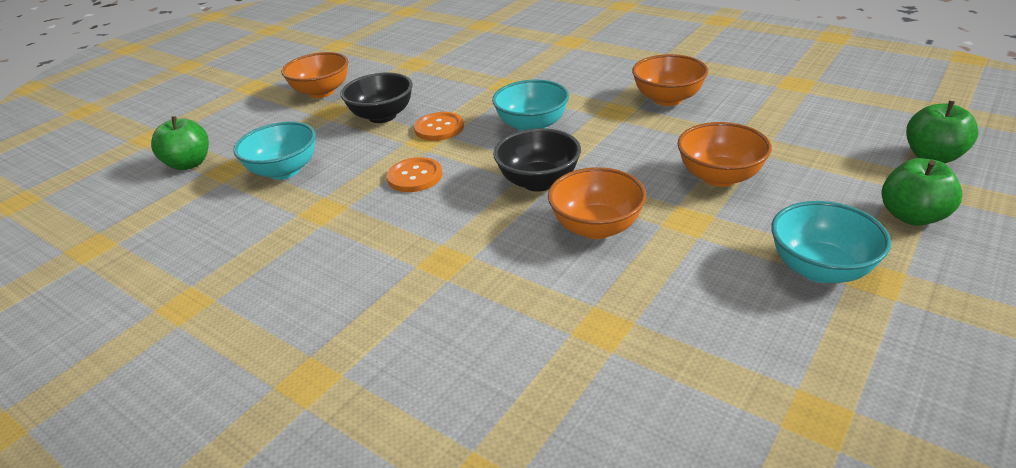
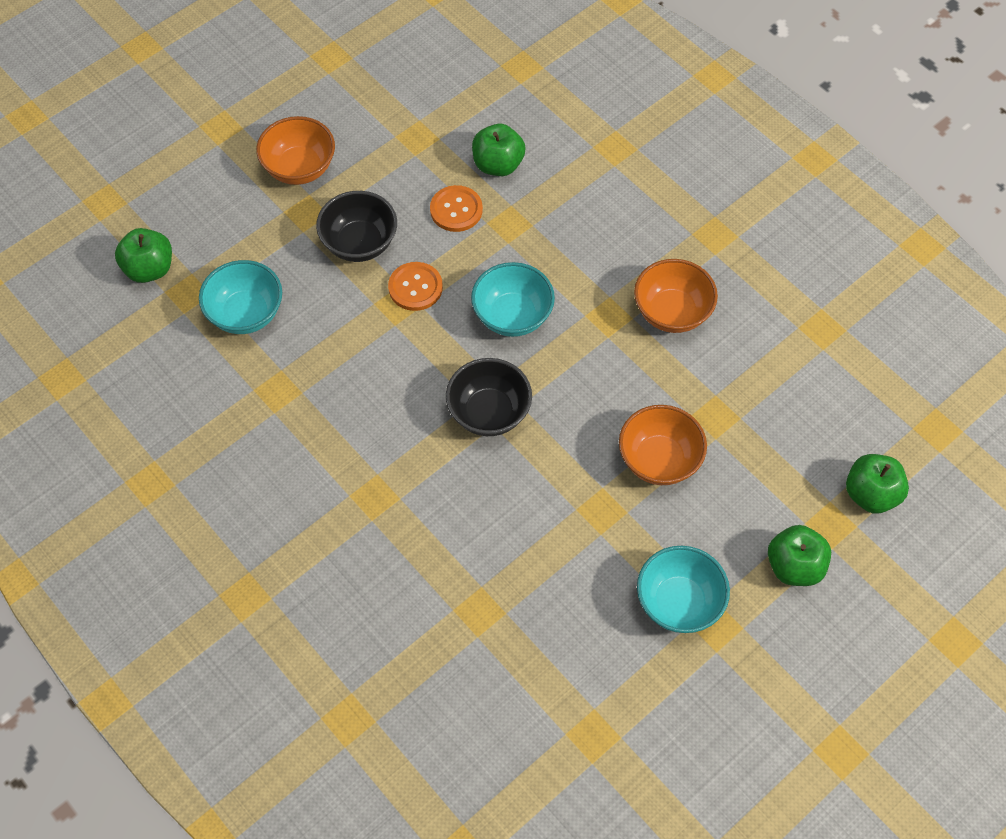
camera: 10 degrees right, 25 degrees up
(415, 176) = (373, 365): orange button -> orange button (456, 210)
(484, 63) = (498, 165): none -> green apple
(596, 227) = (518, 494): orange bowl -> none

